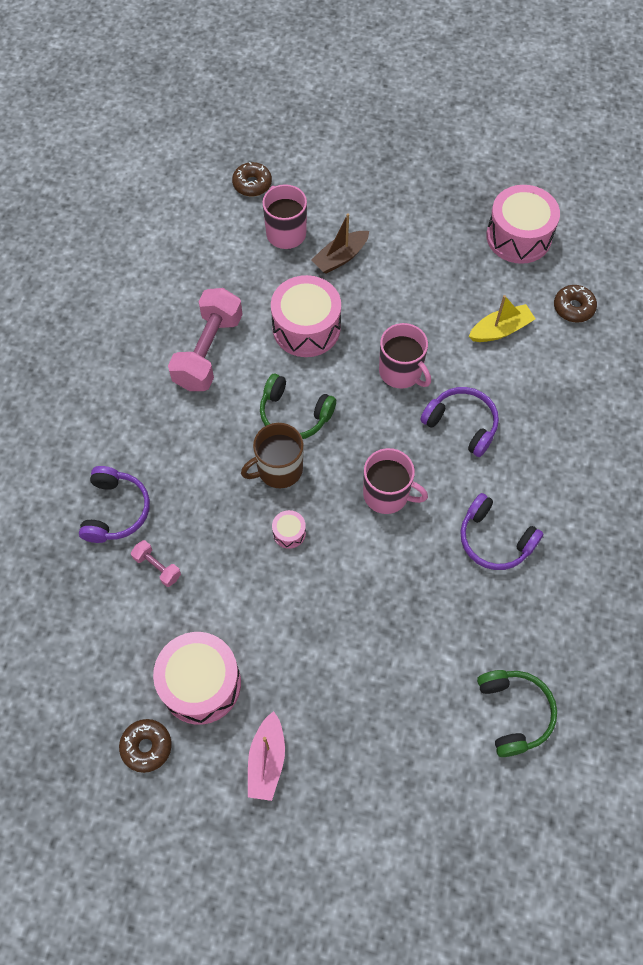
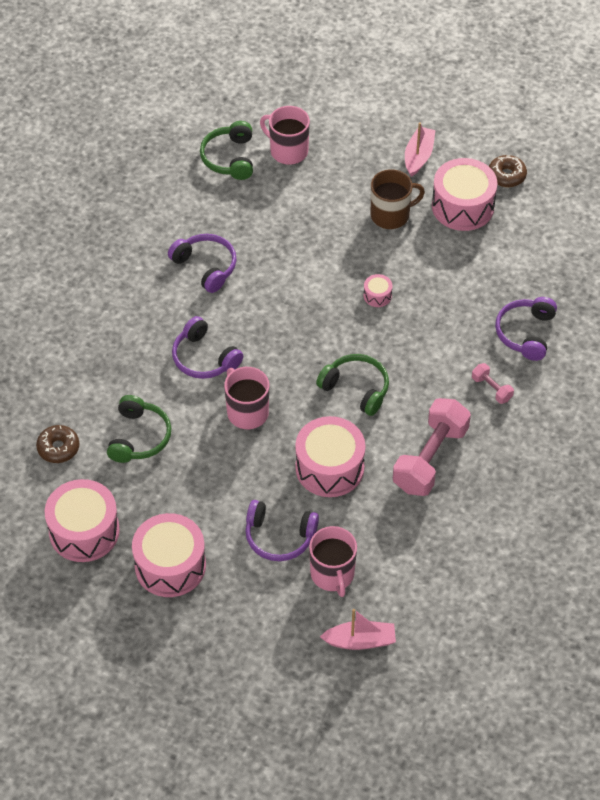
camera: 170 degrees left, 10 degrees down
(157, 567) = (492, 286): pink dumbbell -> pink dumbbell (491, 389)
(252, 184) = (360, 641): brown donut -> pink boat
(279, 469) = (378, 345): brown mug -> brown mug (391, 215)
(340, 257) = (279, 536): brown boat -> purple headphones
(387, 494) = (287, 312): pink mug -> pink mug (288, 151)
(431, 219) = (170, 565): none -> pink drum
(500, 330) = (139, 437): yellow boat -> green headphones

